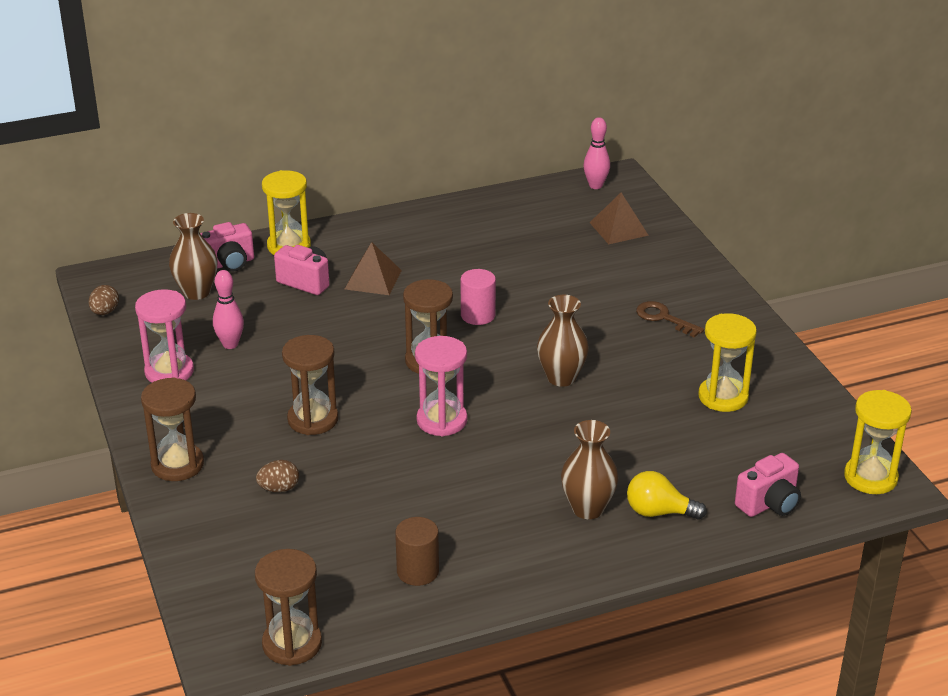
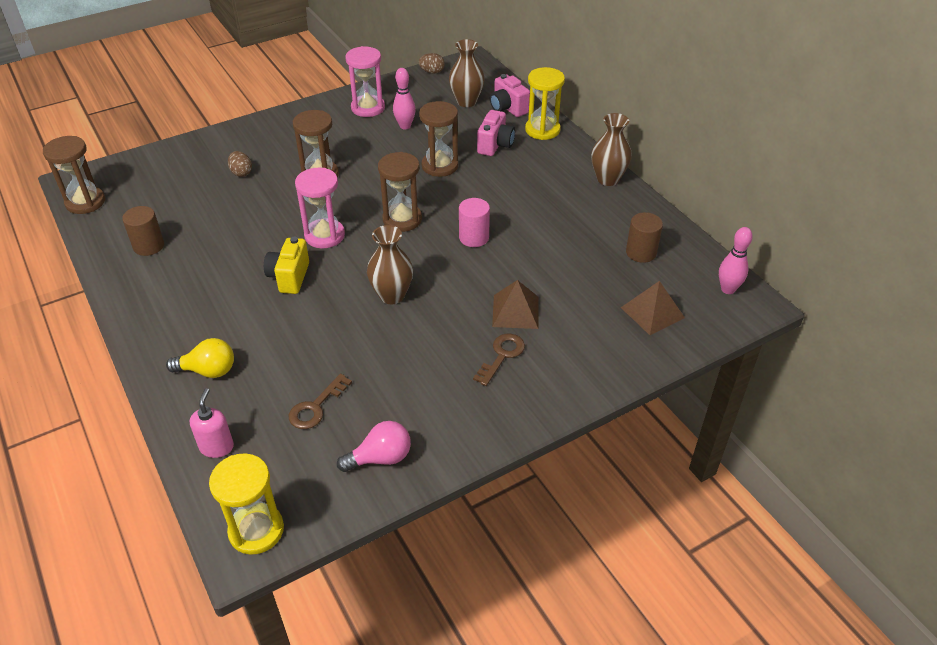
camera: 80 degrees right, 10 degrees up
(177, 465) = (266, 129): brown hourglass -> brown hourglass (440, 166)
(373, 279) = (509, 176): brown pyramid -> brown pyramid (515, 311)
(513, 450) = (289, 277): none -> yellow camera
(531, 220) = (641, 252): none -> brown cylinder
(587, 508) = (214, 327): brown vase -> brown vase (608, 179)
(659, 512) = (208, 371): yellow light bulb -> yellow light bulb turned 90 degrees clockwise
(720, 437) = (316, 407): none -> brown key
(723, 397) = (378, 406): yellow hourglass -> none
(769, 504) = (217, 447): pink camera -> pink soap dispenser
(787, 400) = (380, 458): none -> pink light bulb

